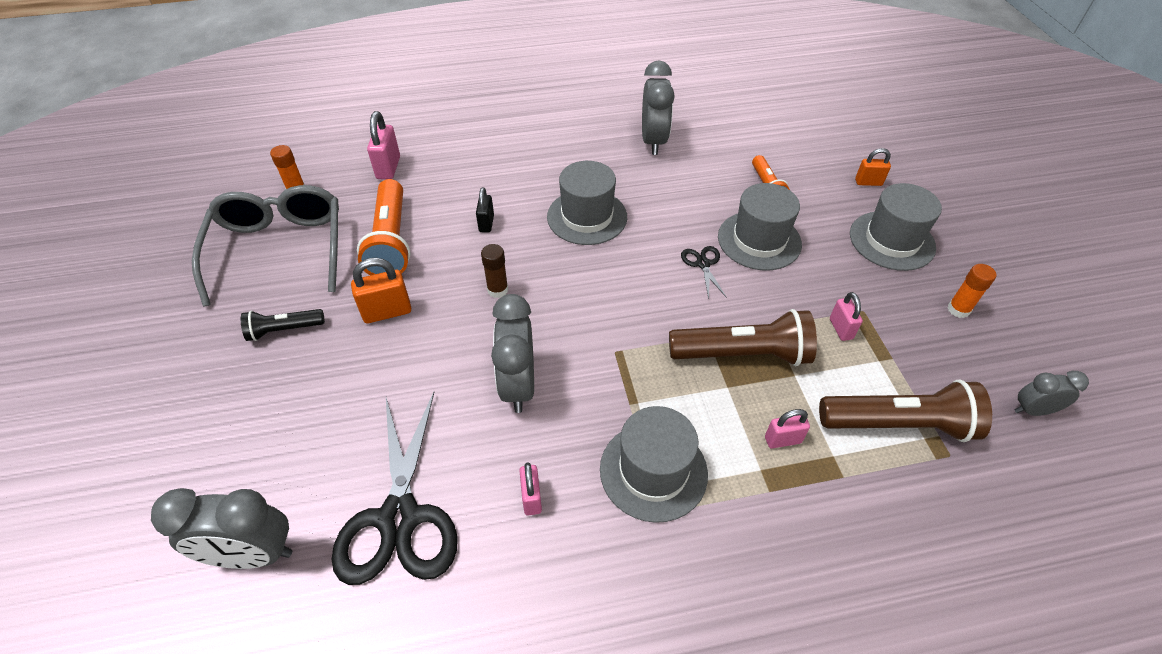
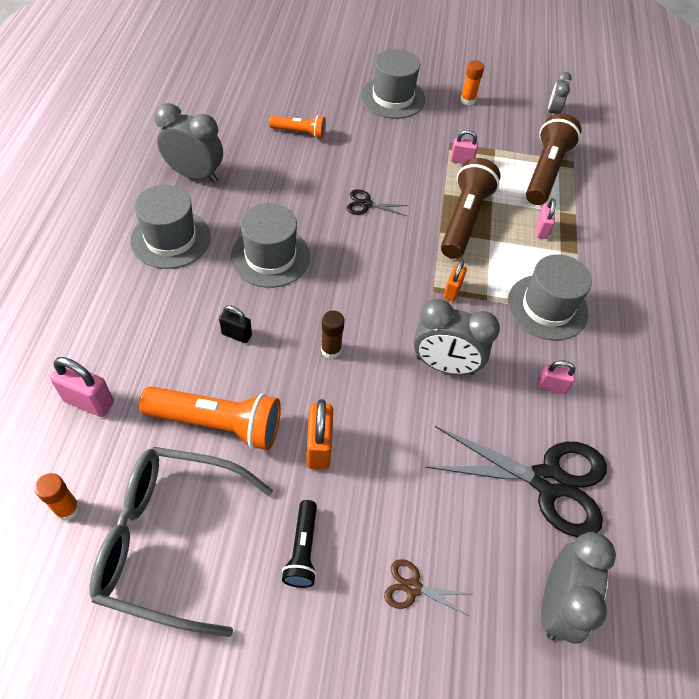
camera: 75 degrees left, 5 degrees up
(258, 419) = (413, 588): none -> brown scissors
(759, 240) = (357, 162): grey hat -> grey hat (170, 239)
(868, 182) = (327, 79): orange padlock -> orange padlock (452, 291)

